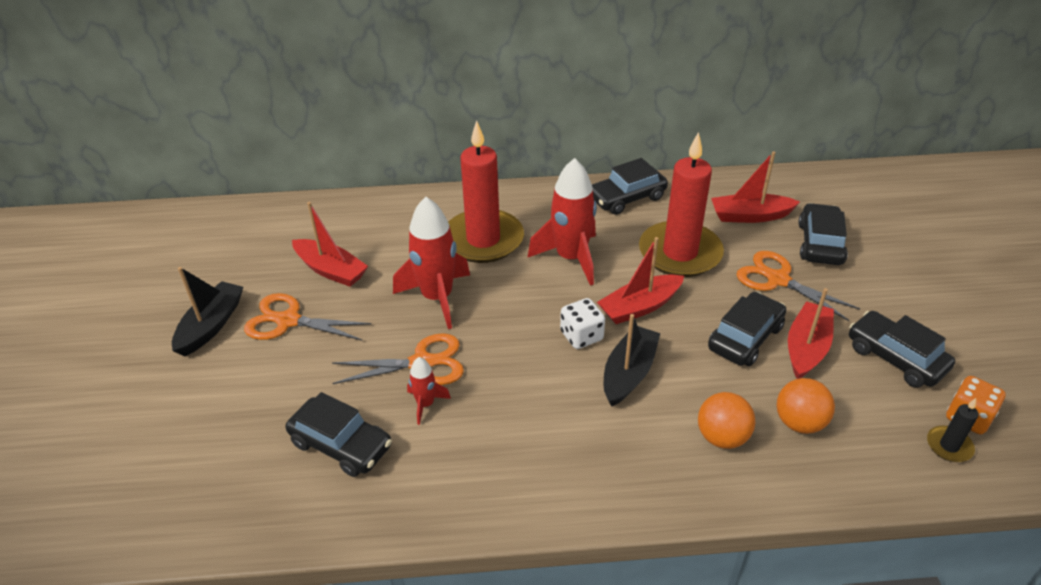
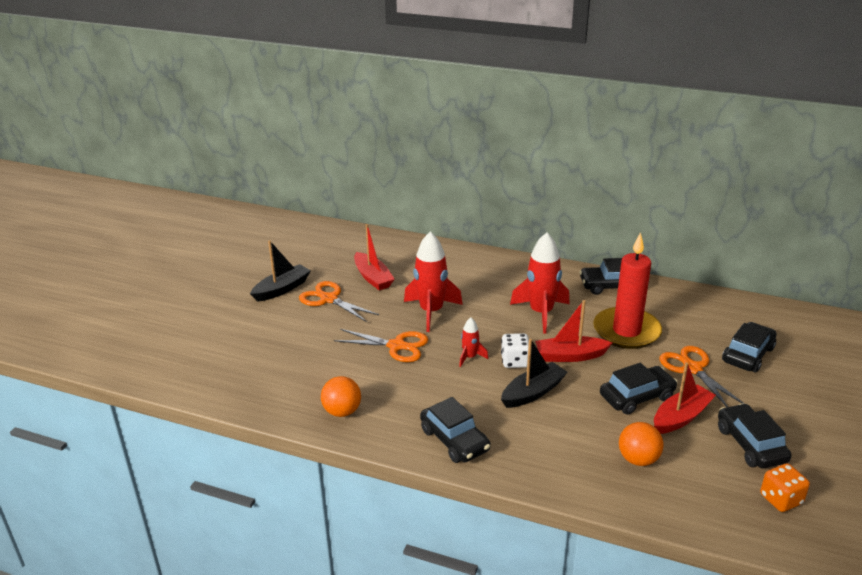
camera: 25 degrees right, 10 degrees down
(341, 444) = (318, 375): black car -> black car (454, 440)
(425, 404) = (384, 369): red rocket -> red rocket (470, 357)
(483, 240) = (486, 286): red candle -> none
(722, 437) = (572, 449): orange ball -> orange ball (342, 411)
(750, 216) = (702, 322): red boat -> none
(949, 446) = (748, 511): black candle -> none

